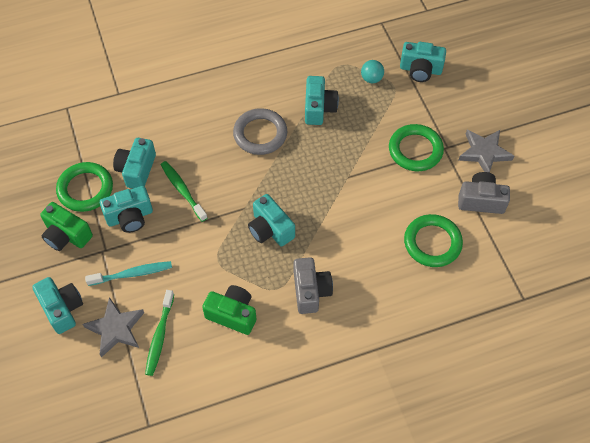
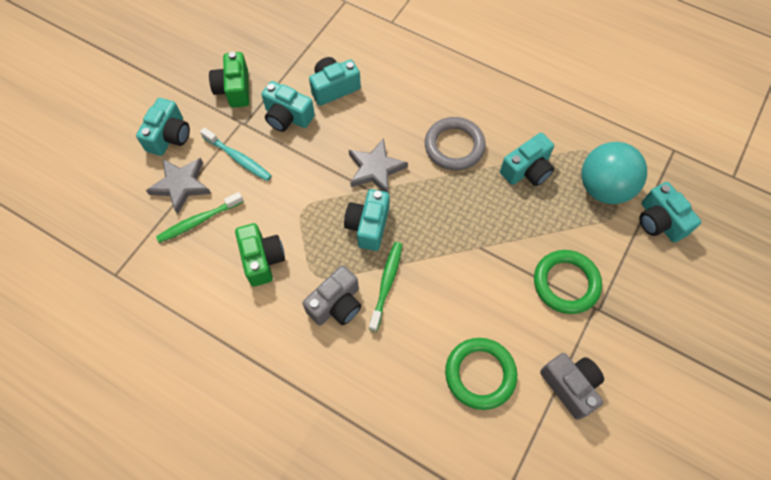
camera: 50 degrees right, 5 degrees up
(85, 189) = (285, 69): green ring -> none
(183, 190) = (345, 133): green toothbrush -> green toothbrush (386, 284)
(371, 79) = (603, 188): turquoise ball -> turquoise ball, size x2.15
(484, 153) = (627, 349): grey star -> grey star (375, 169)

